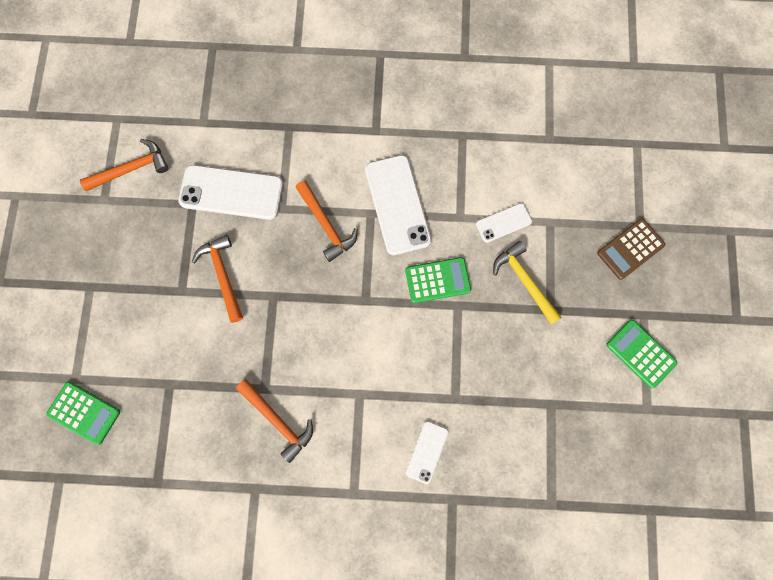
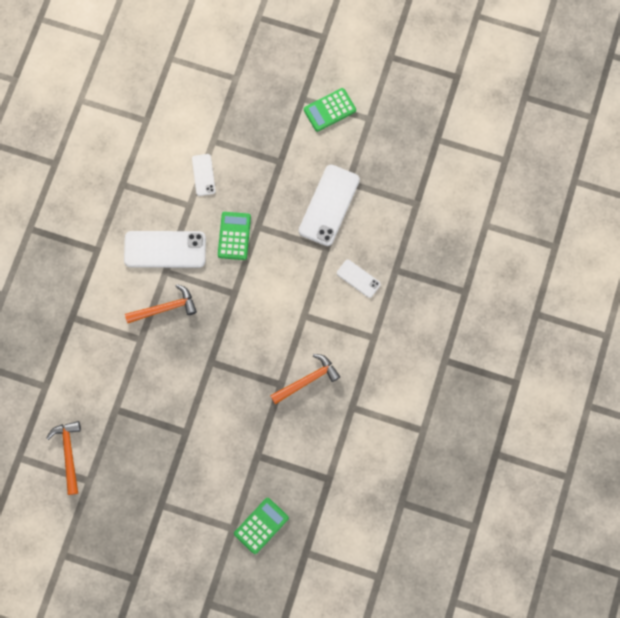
camera: 75 degrees left, 0 degrees up
(222, 275) = (182, 397): orange hammer -> none
(231, 192) = (115, 376): white phone -> white phone (329, 205)
(524, 281) = (253, 173): yellow hammer -> none
(630, 249) = (251, 91): brown calculator -> none

